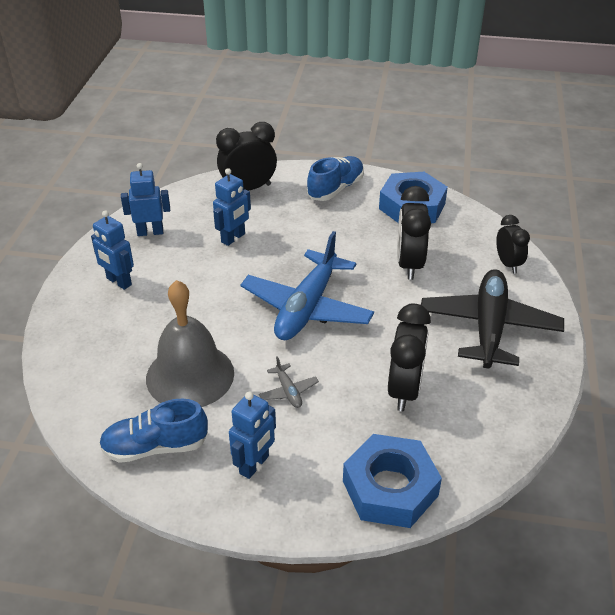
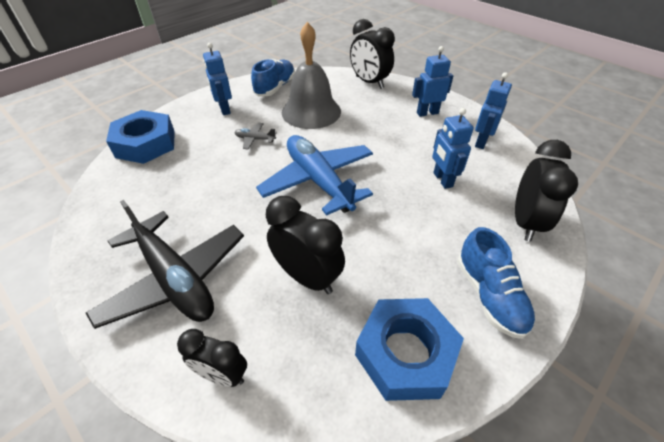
camera: 125 degrees right, 5 degrees up
(404, 390) = (191, 186): black clock -> black clock (369, 82)

